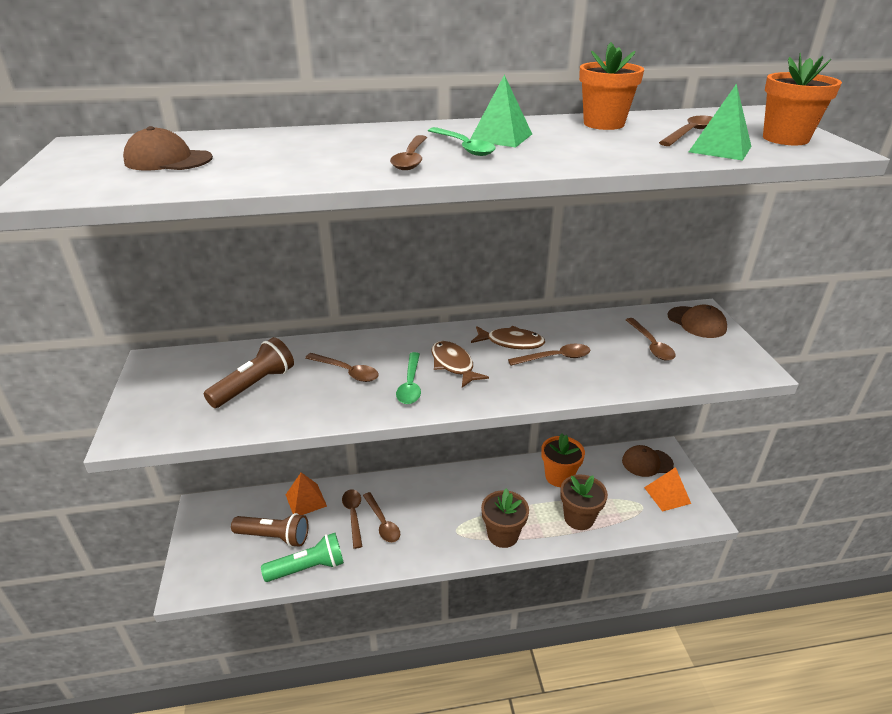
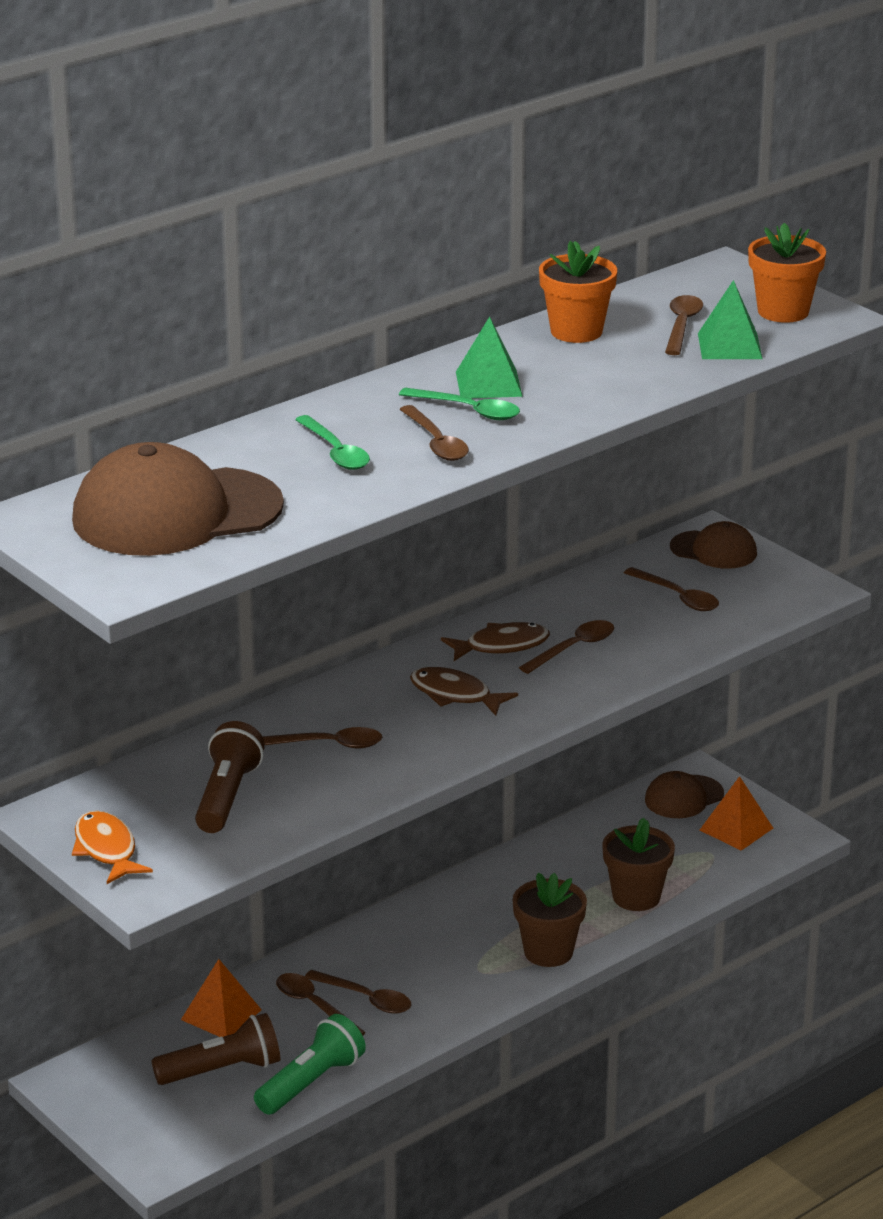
camera: 30 degrees left, 5 degrees down
(151, 396) = (106, 850): none -> orange fish
(168, 160) = (176, 513): brown cap -> brown cap, size x1.97
(410, 384) = (425, 733): green spoon -> green spoon (335, 452)
(559, 477) = (572, 857): orange flower pot -> none

